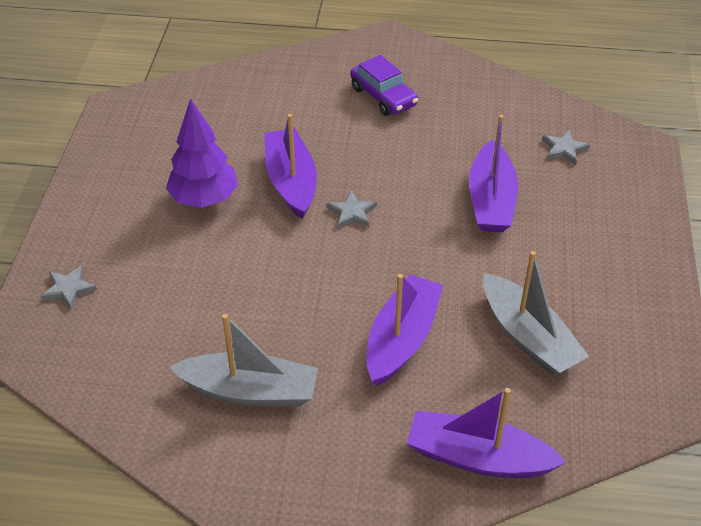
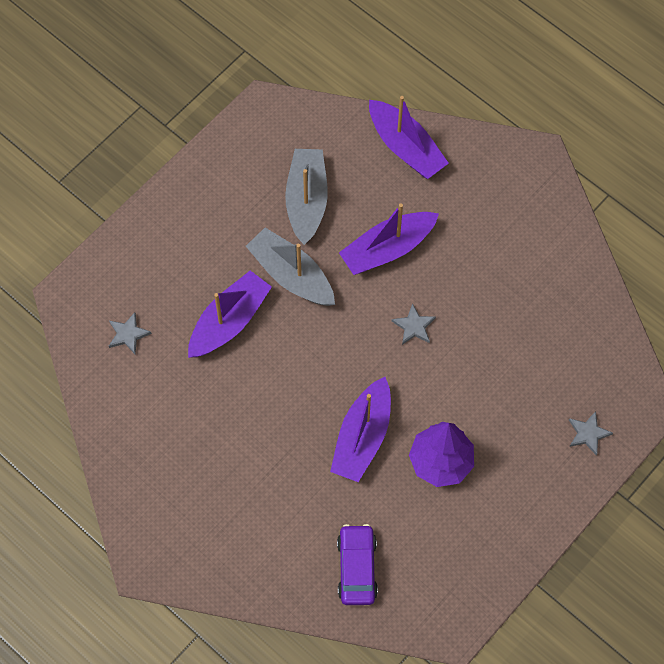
camera: 145 degrees left, 20 degrees up
(250, 391) = (510, 272): grey boat -> grey boat (291, 275)
(352, 212) = (339, 375): grey star -> grey star (414, 326)
(383, 96) = (216, 488): purple car -> purple car (357, 568)

